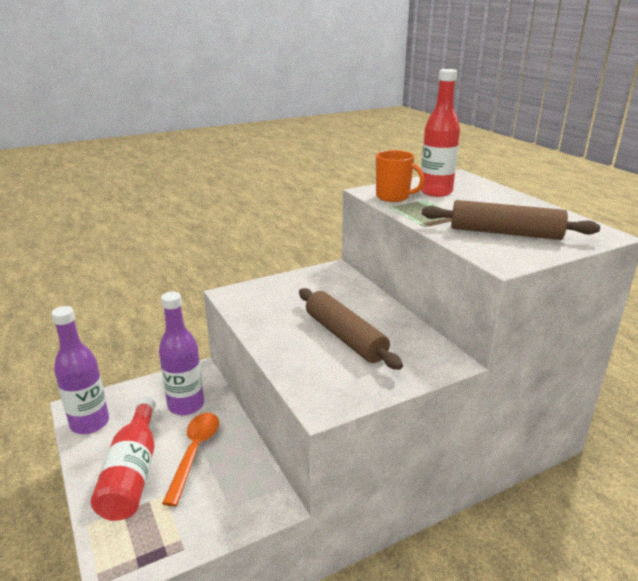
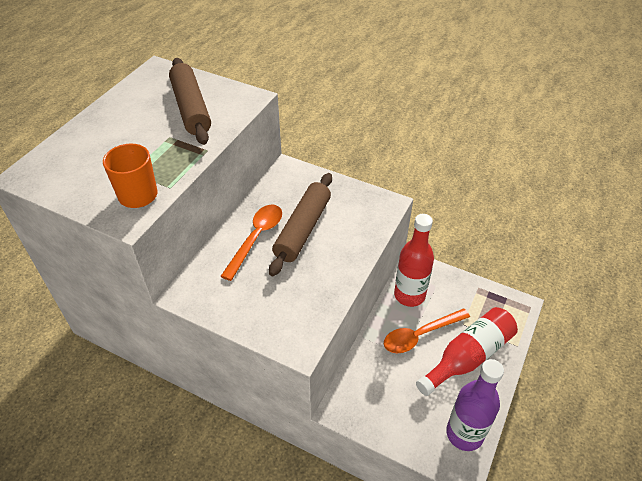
camera: 125 degrees left, 20 degrees up
(186, 405) = (385, 381): purple bottle -> none
(360, 311) = (256, 238): none -> orange spoon
(435, 192) = (102, 172): red bottle -> red bottle (409, 295)

